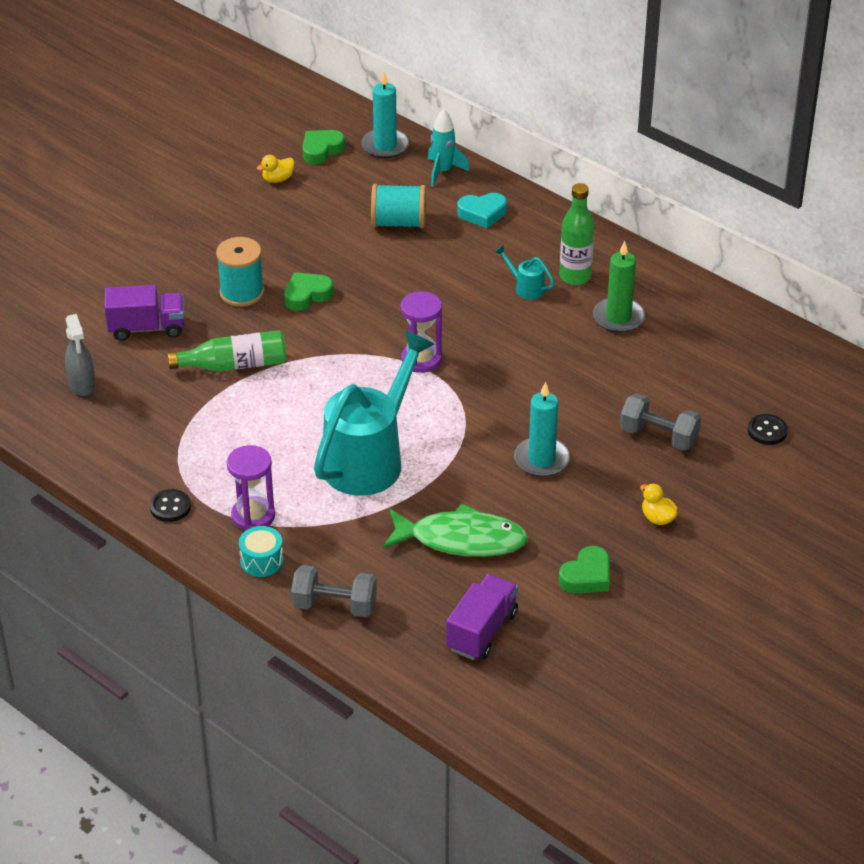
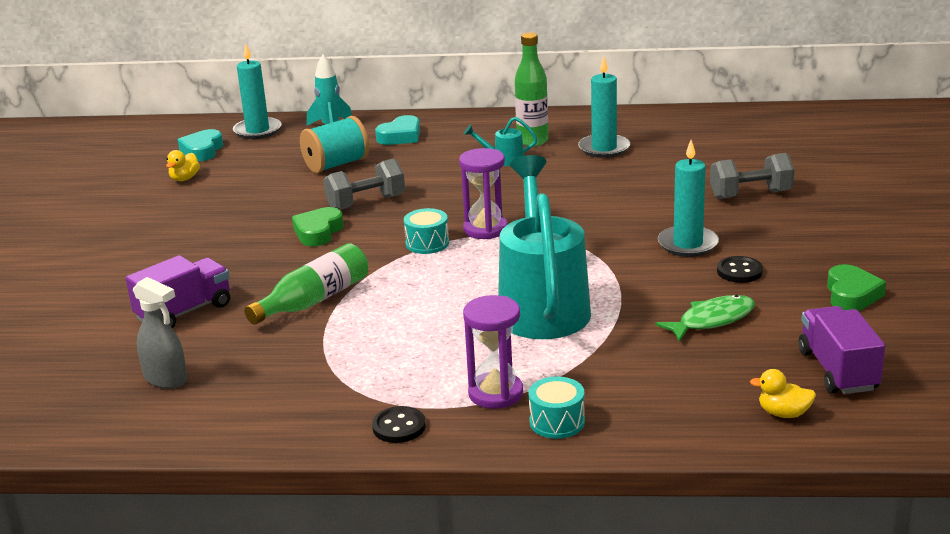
camera: 35 degrees left, 15 degrees down
(242, 292) = (251, 253): turquoise spool -> none
(321, 150) = (202, 150): green heart -> turquoise heart
(334, 605) = (680, 419): grey dumbbell -> grey dumbbell (366, 203)
(366, 351) = (427, 243): none -> turquoise drum
(461, 540) = (712, 320): green fish -> green fish, size x0.65
(618, 318) = (604, 148): green candle -> turquoise candle
(657, 518) = (836, 237): yellow duck -> yellow duck (783, 413)
(767, 431) = (819, 161): black button -> black button (739, 271)

